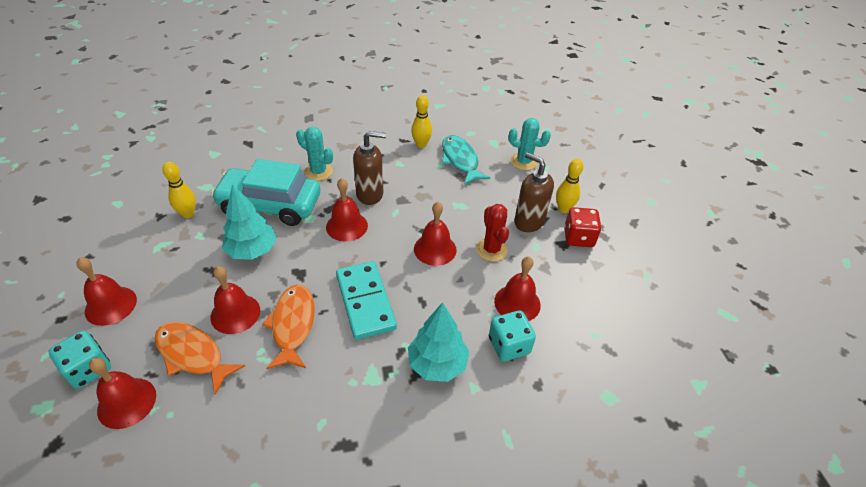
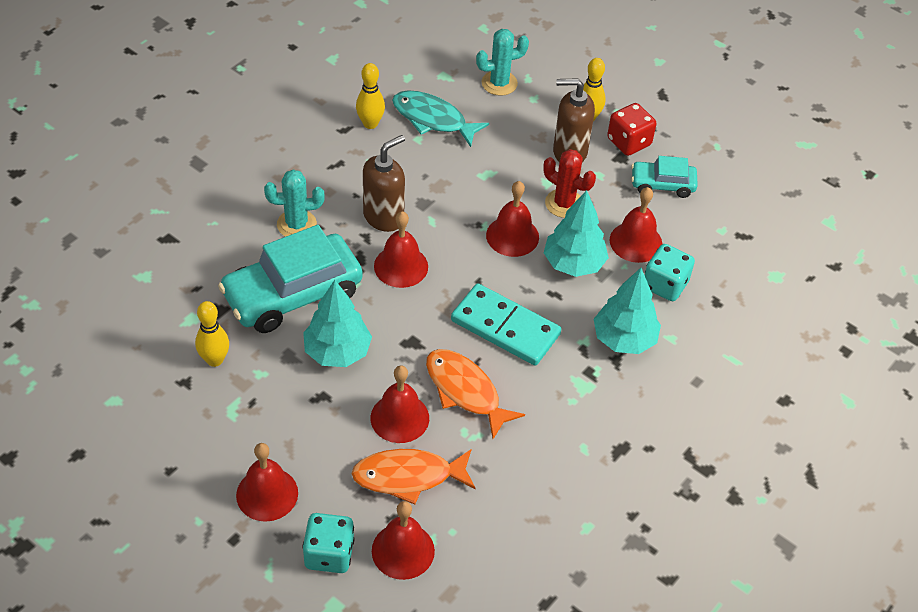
camera: 40 degrees left, 5 degrees up
(457, 290) = (573, 263): none -> turquoise tree
(576, 277) = (662, 184): none -> turquoise car

